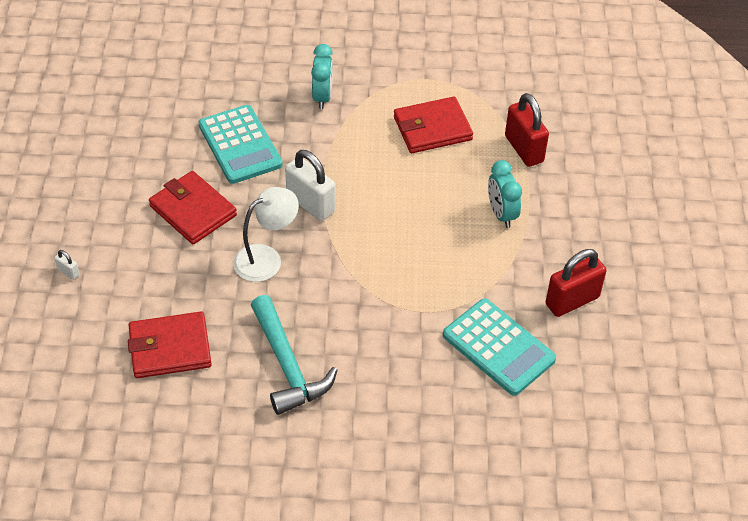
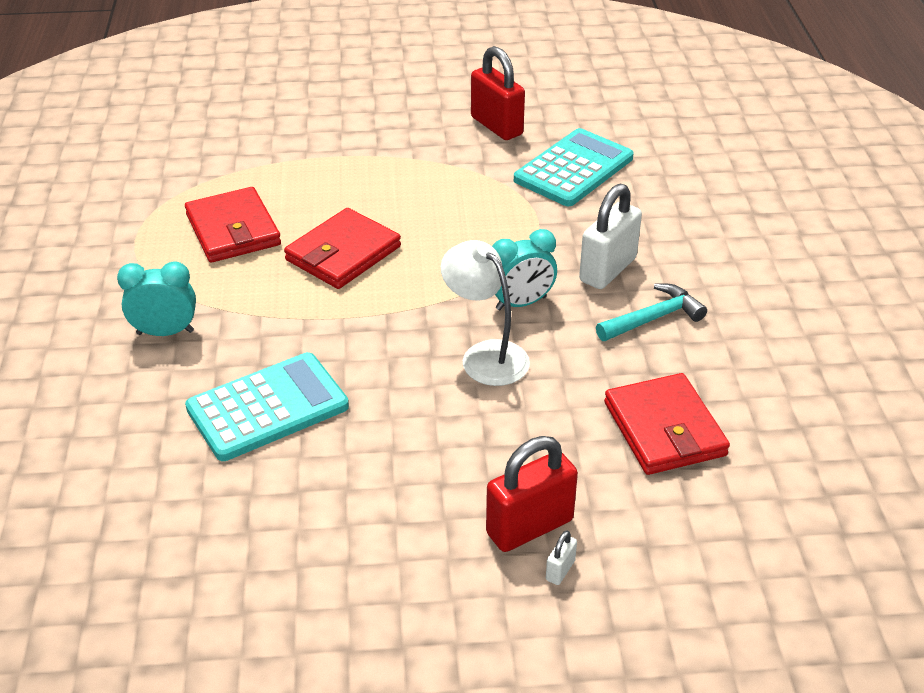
camera: 95 degrees left, 10 degrees down
(193, 211) = (408, 442): red wallet -> red wallet (343, 253)
(288, 366) = (653, 318): turquoise hammer -> turquoise hammer, size x0.66
(310, 204) = (380, 324): white padlock -> white padlock (607, 270)
(501, 214) = (378, 173): turquoise clock -> turquoise clock (521, 303)
(524, 149) = (269, 160): red padlock -> red padlock (529, 527)

